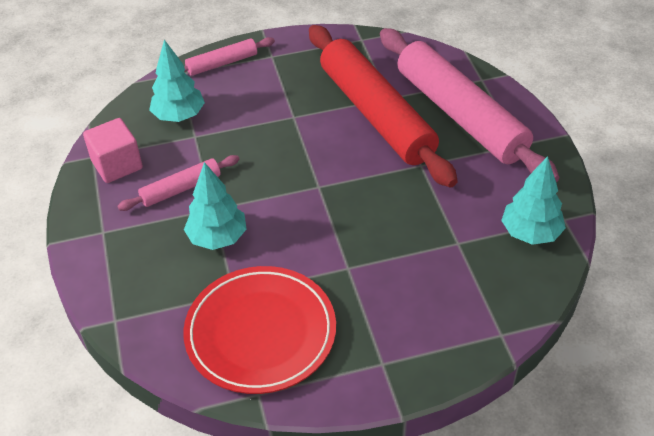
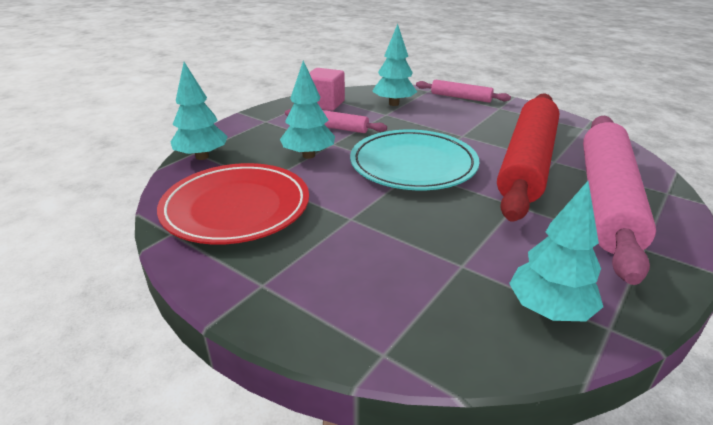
camera: 50 degrees right, 15 degrees down
(132, 318) = (202, 157): none -> turquoise tree
(309, 181) = (413, 165): none -> turquoise plate

